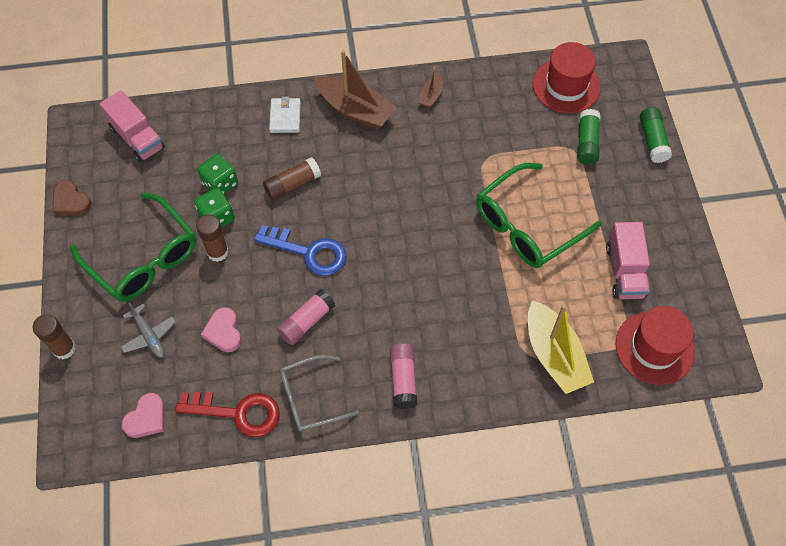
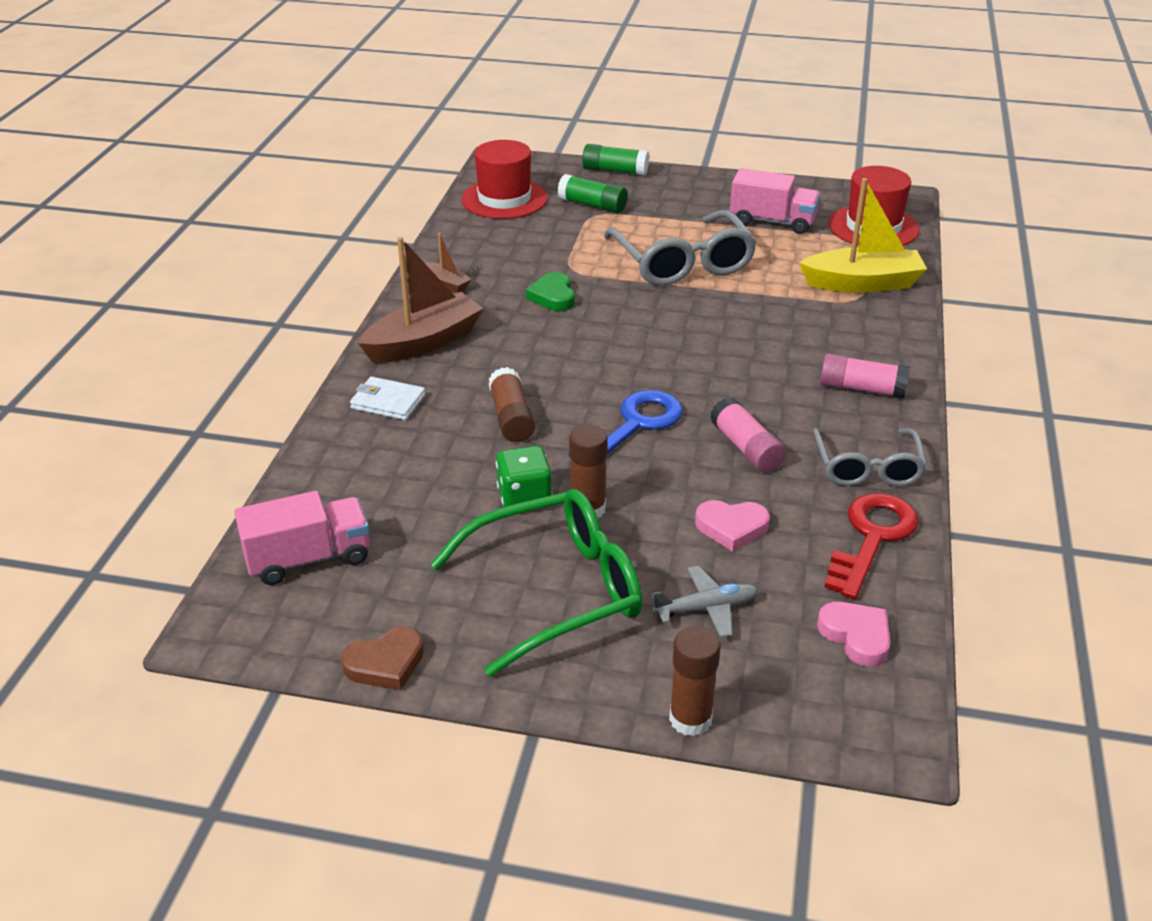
camera: 70 degrees left, 25 degrees down
(220, 183) = (464, 484): green dice -> none
(442, 160) = (553, 296): none -> green heart
(527, 225) = (682, 262): green glasses -> grey glasses

